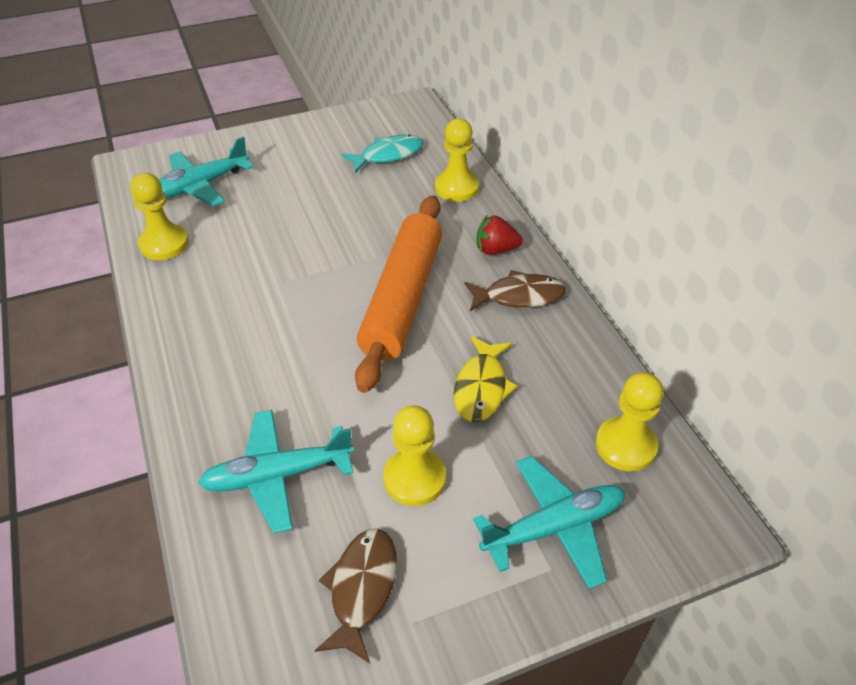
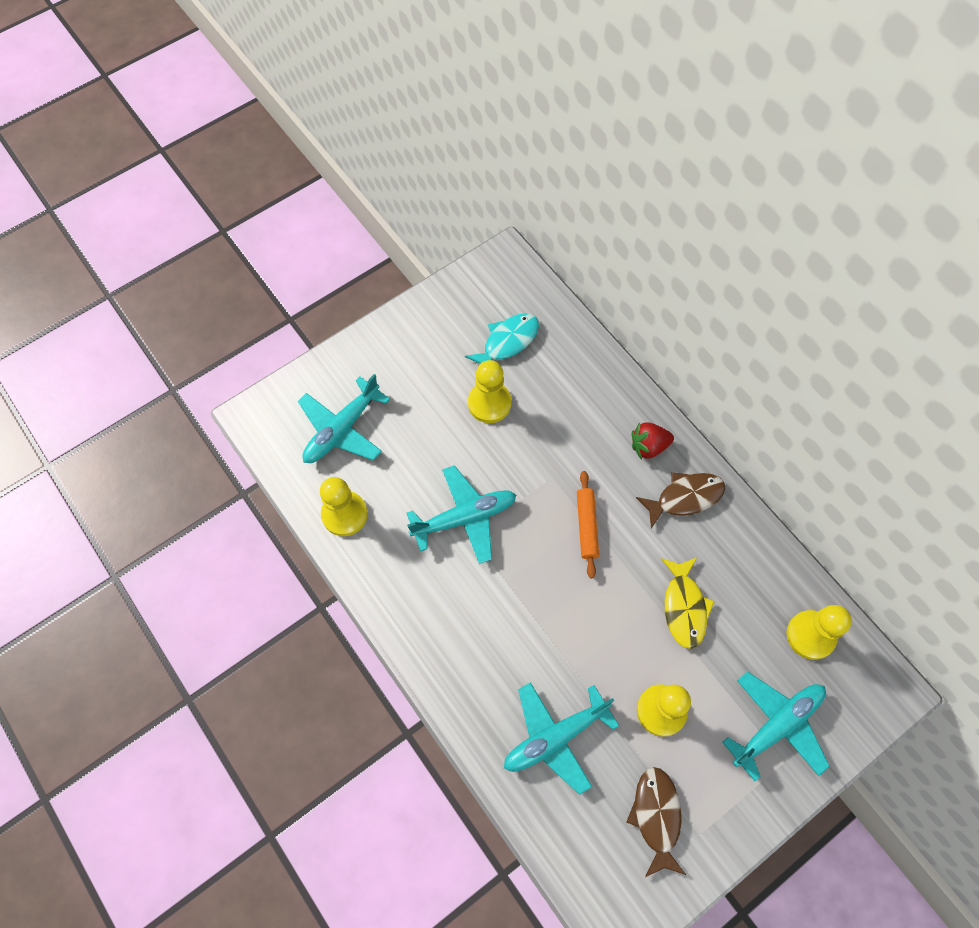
camera: 15 degrees left, 20 degrees up
(280, 268) = (465, 517): none -> turquoise plane
(402, 298) = (586, 526): orange rolling pin -> orange rolling pin, size x0.45
(456, 188) = (588, 373): yellow pawn -> yellow pawn (489, 403)

